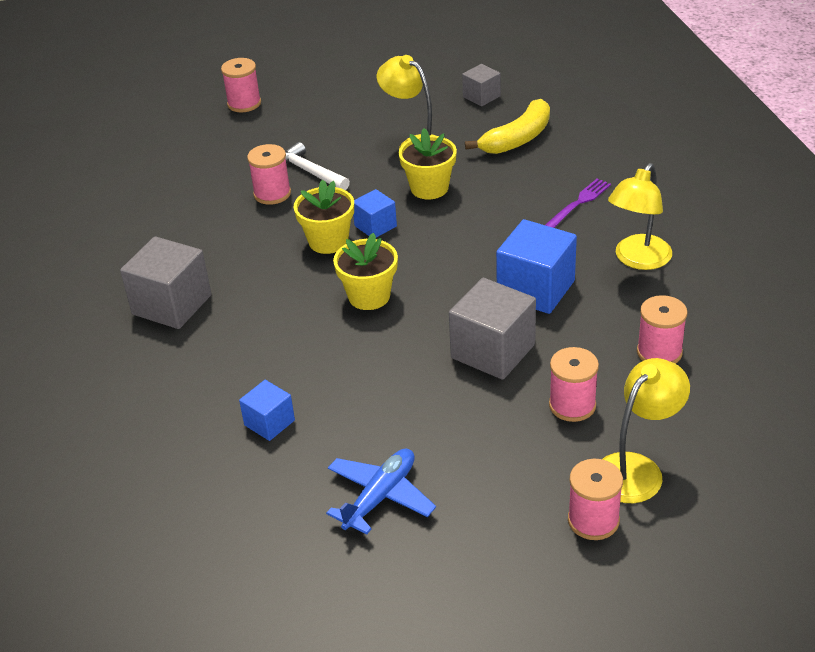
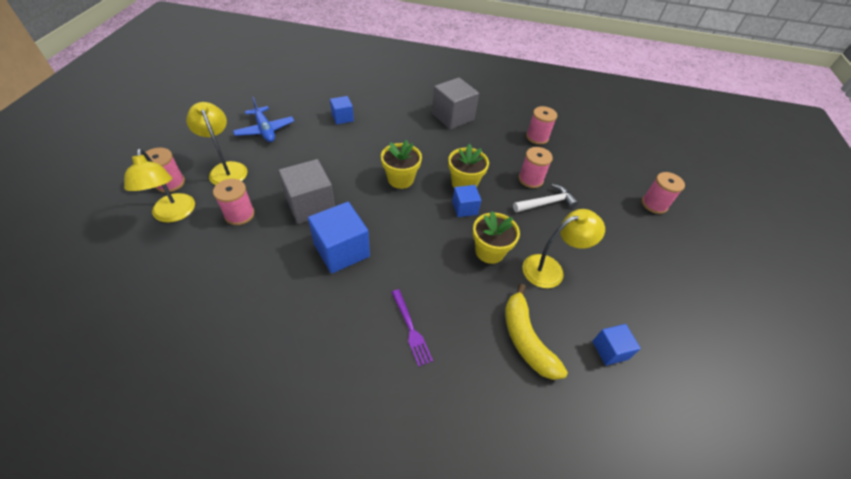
camera: 110 degrees right, 10 degrees up
(481, 96) = (610, 350): grey cube -> blue cube
(638, 260) = (318, 323): yellow lamp -> yellow lamp (226, 169)
(659, 352) = (230, 276): pink spool -> pink spool (537, 137)

